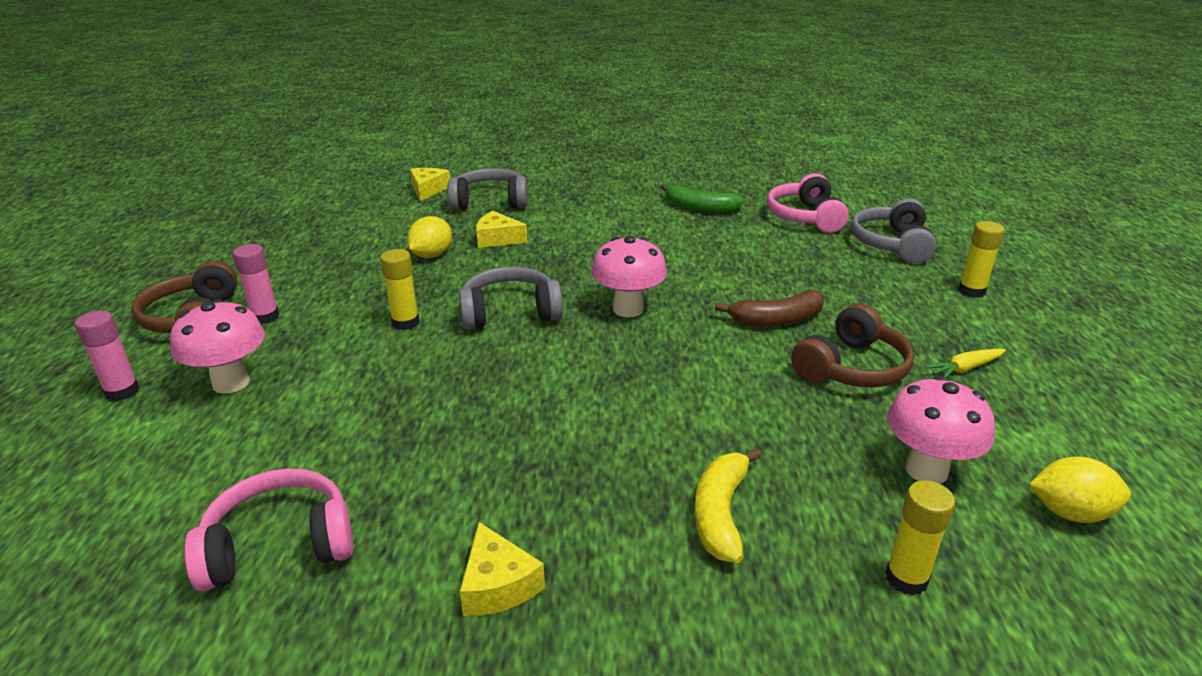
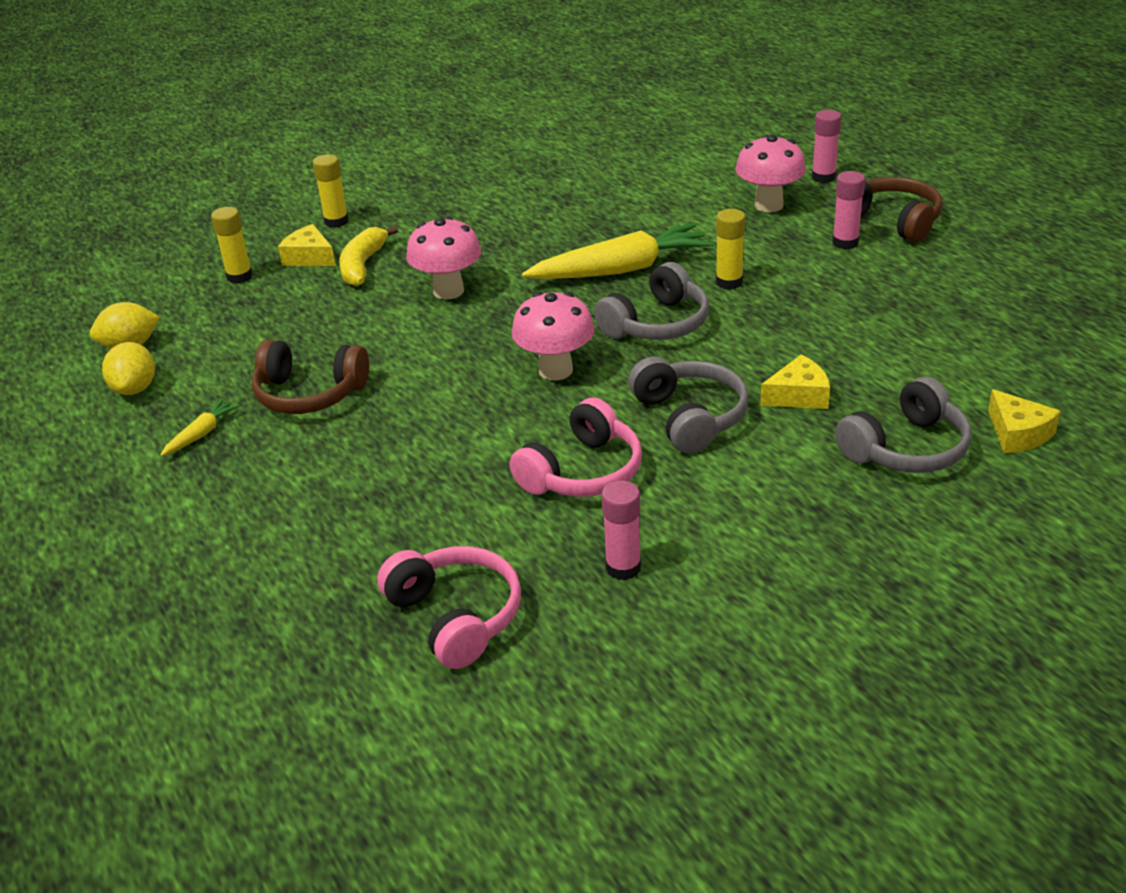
camera: 150 degrees right, 5 degrees up
(279, 545) = (591, 171): pink headphones -> pink headphones (582, 472)
(431, 255) = (827, 347): yellow lemon -> yellow lemon (135, 388)
(464, 373) = (621, 269): none -> yellow carrot
(498, 585) = (461, 200): yellow cheese -> yellow cheese (309, 257)
(699, 208) = (623, 567): green banana -> pink glue stick
(721, 513) = (363, 265): yellow banana -> yellow banana turned 150 degrees counterclockwise
(776, 320) = (402, 417): brown banana -> none
(851, 368) = (309, 394): brown headphones -> brown headphones turned 90 degrees counterclockwise
(892, 244) = (307, 605): grey headphones -> grey headphones (690, 417)
(926, 470) = (232, 336): pink mushroom -> pink mushroom (448, 291)
(971, 291) = (191, 550): yellow glue stick -> yellow glue stick (336, 221)

